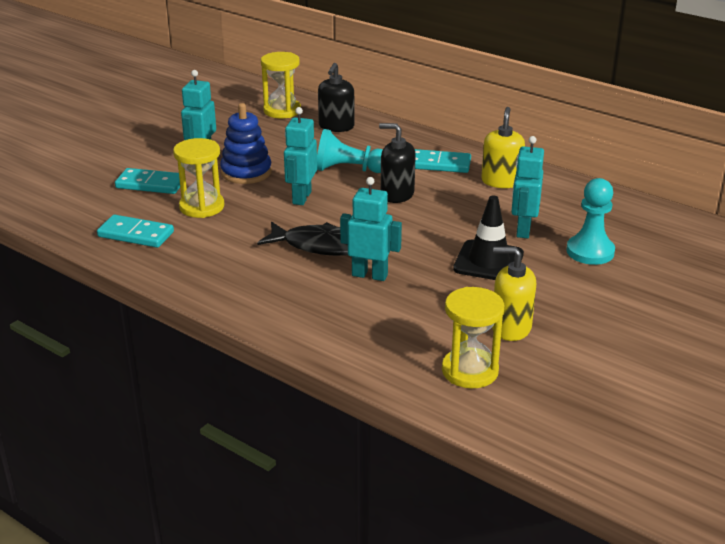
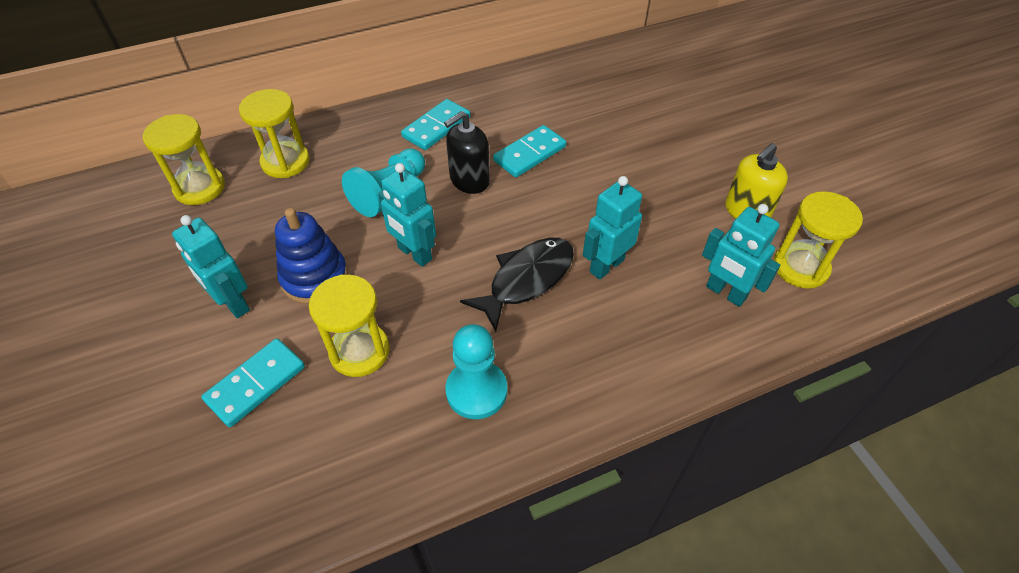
camera: 60 degrees left, 20 degrees up
(135, 234) = (371, 447): turquoise domino -> turquoise domino (530, 154)
(336, 126) = (285, 162): black soap dispenser -> yellow hourglass
(488, 261) = (634, 176): black traffic cone -> none
(501, 181) = (503, 105): yellow soap dispenser -> none
(523, 230) = (596, 131): turquoise robot -> turquoise robot (725, 293)
(590, 252) = (657, 112): turquoise pawn -> turquoise pawn (476, 391)

